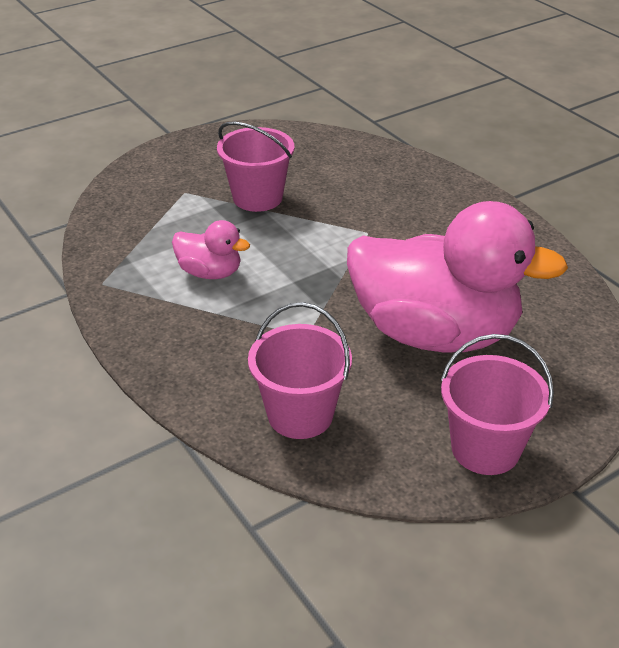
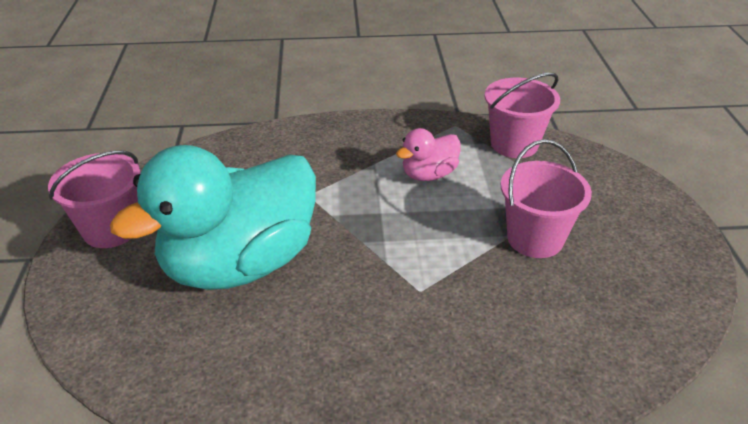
camera: 120 degrees right, 0 degrees up
(300, 415) = (236, 164): pink bucket -> pink bucket (514, 144)
(435, 333) = (240, 263): pink duck -> turquoise duck

